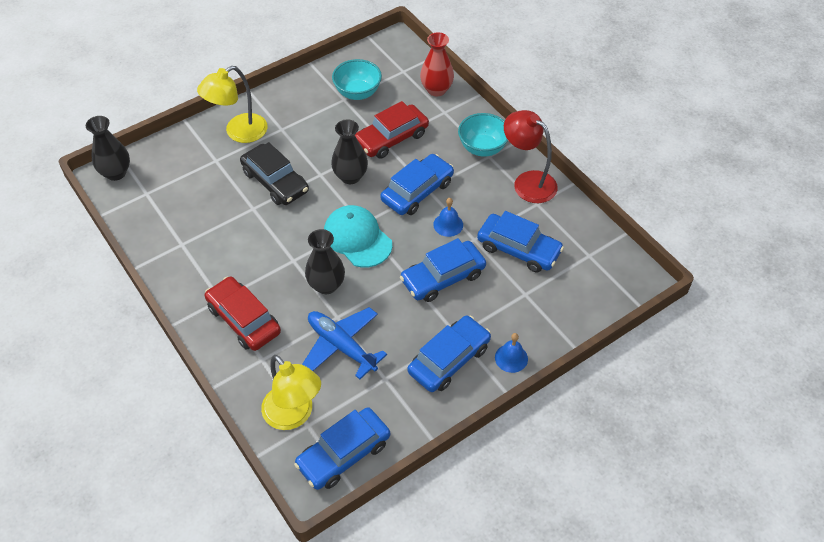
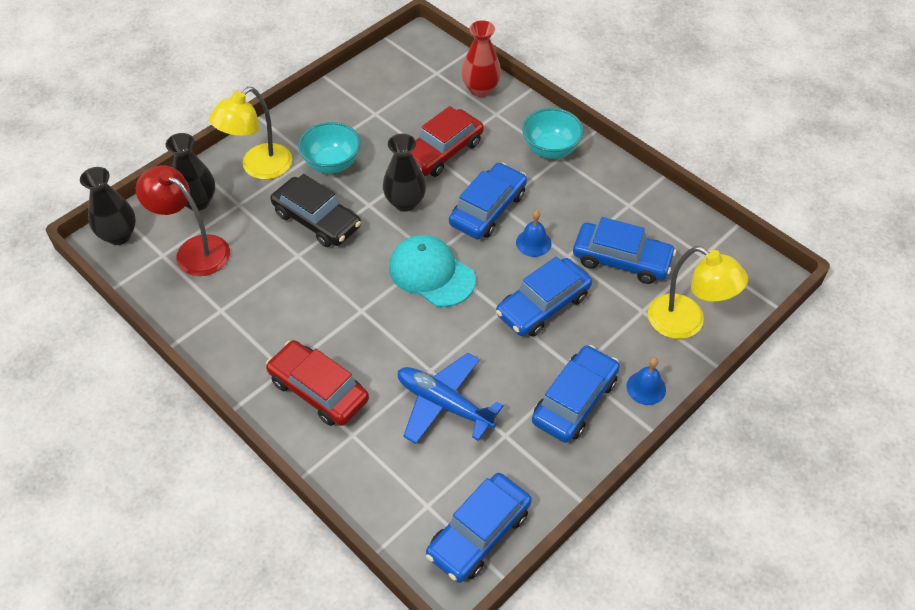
camera: 10 degrees left, 0 degrees up
(294, 415) = (407, 496): yellow lamp -> yellow lamp (686, 323)
(326, 285) = (408, 334): black vase -> black vase (198, 202)
(357, 93) = (389, 104): turquoise bowl -> turquoise bowl (332, 163)
(527, 182) = (612, 181): red lamp -> red lamp (194, 250)

